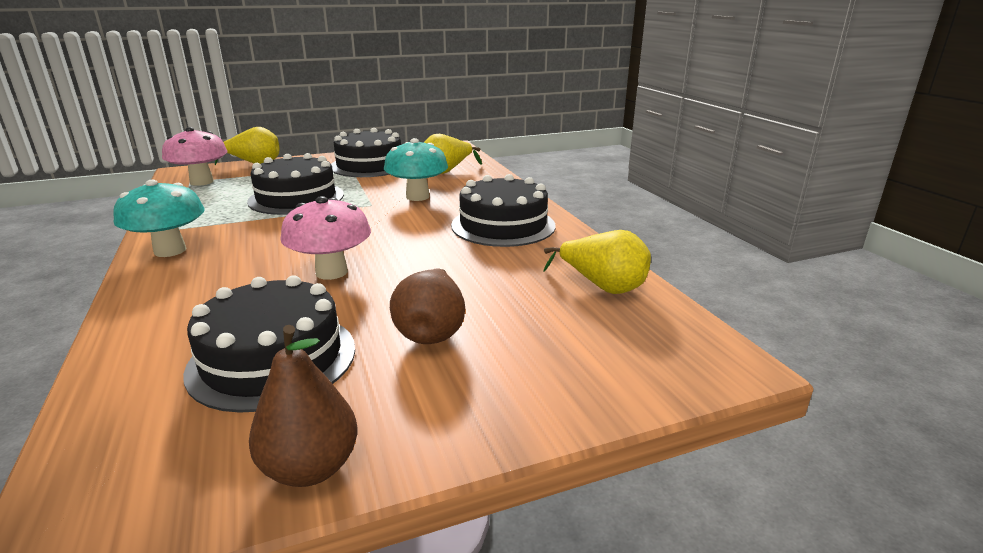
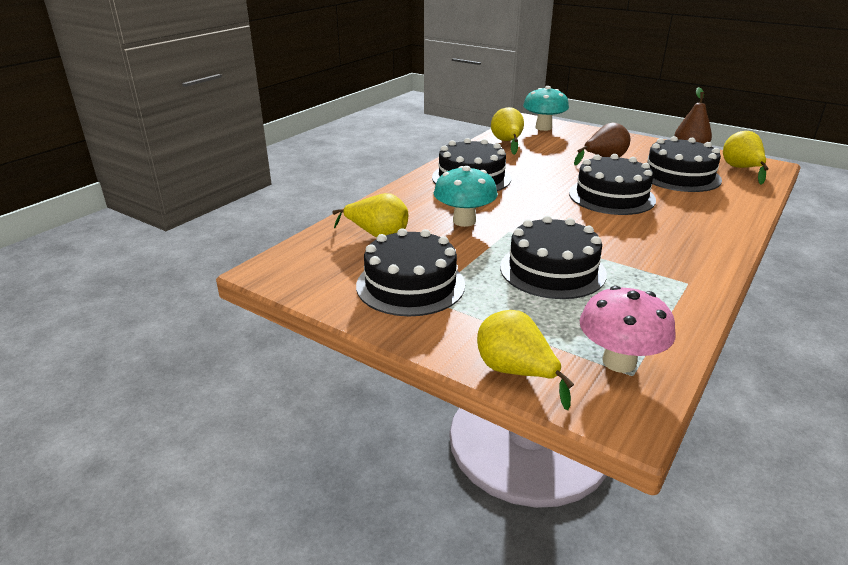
camera: 125 degrees left, 5 degrees up
(146, 461) = (741, 169): none -> yellow pear
(170, 251) = (703, 258): turquoise mushroom -> turquoise mushroom (543, 128)
(331, 272) = (611, 196): pink mushroom -> black cake

